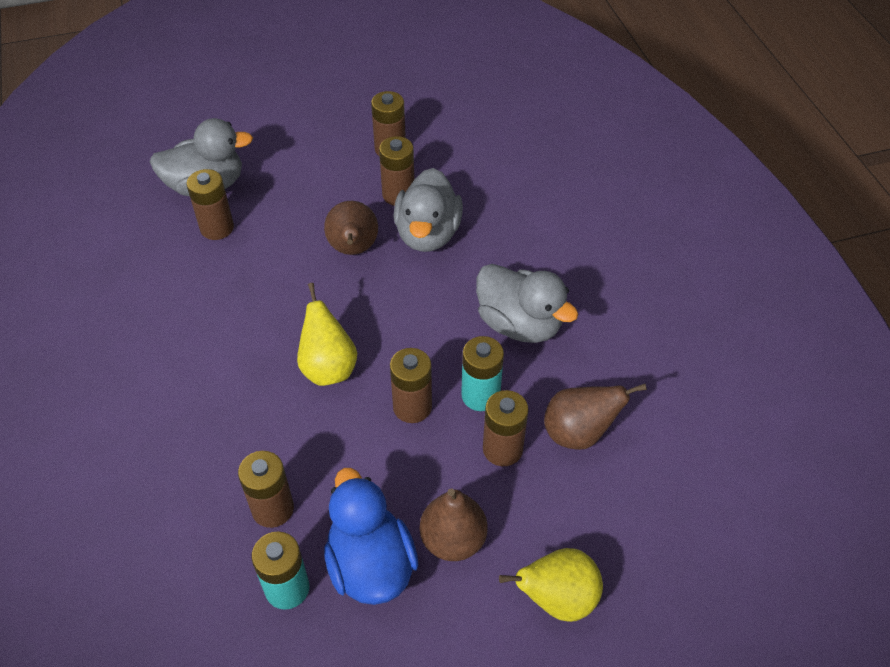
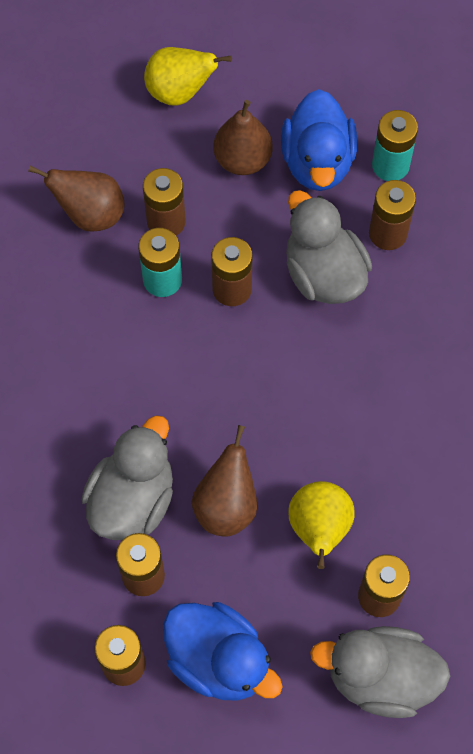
camera: 160 degrees left, 15 degrees up
(325, 166) = (219, 660): none -> blue duck
(328, 368) = (299, 358): yellow pear -> yellow pear (319, 529)
(519, 324) = (87, 345): grey duck -> grey duck (323, 274)

